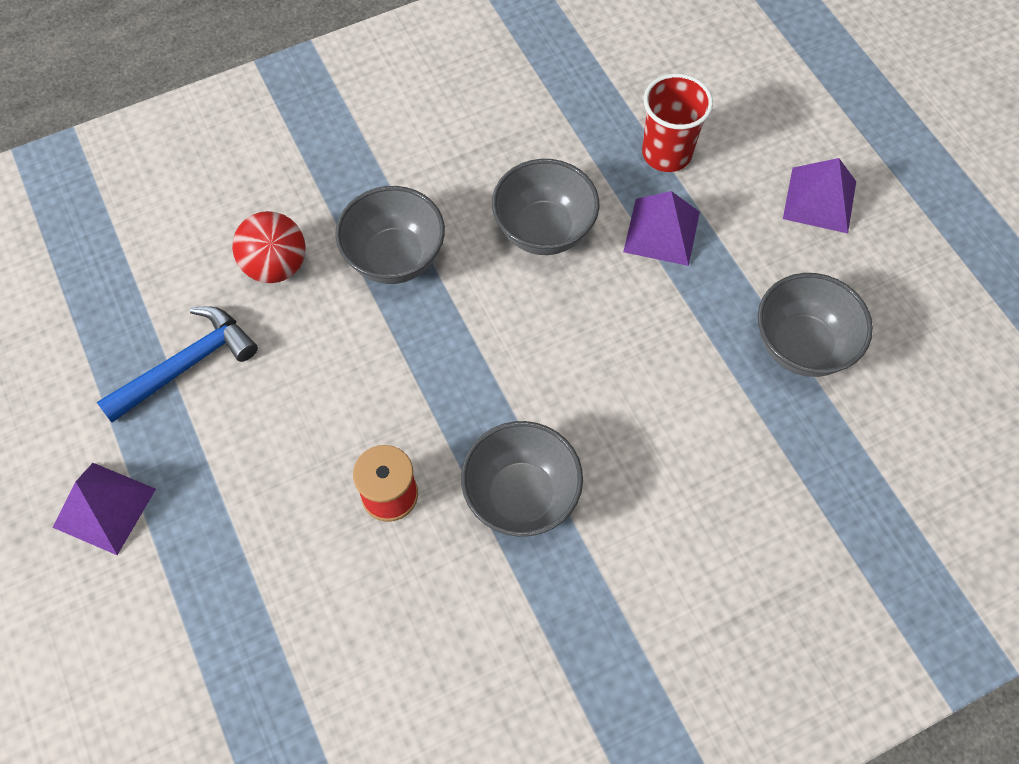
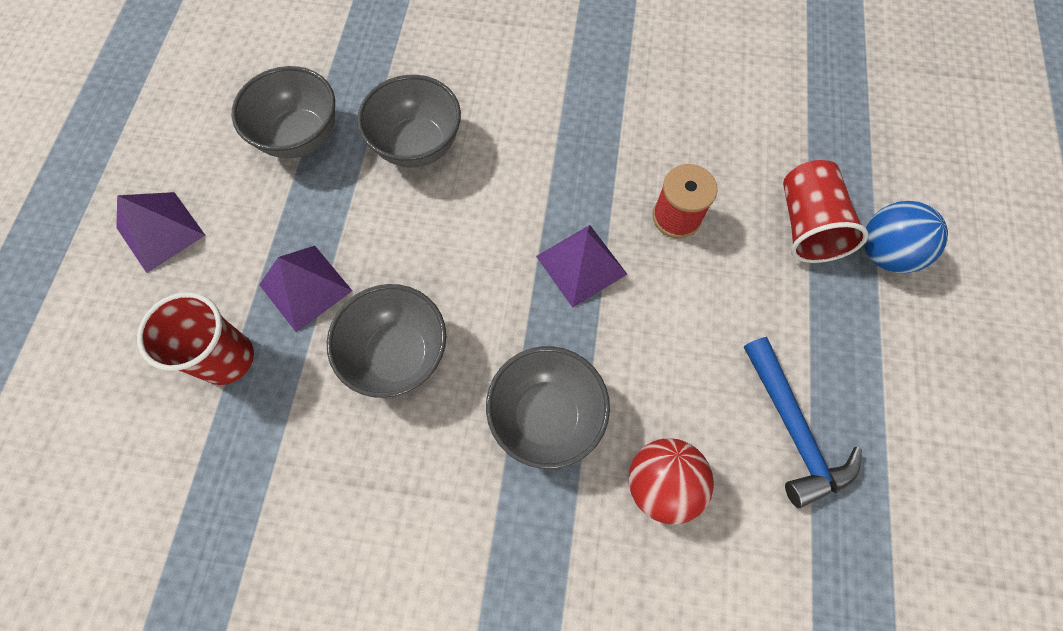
camera: 145 degrees left, 5 degrees up
(104, 507) = (912, 342): purple pyramid -> purple pyramid (581, 265)
(161, 588) = (884, 253): none -> blue ball
(187, 364) = (793, 430): blue hammer -> blue hammer turned 105 degrees counterclockwise
(253, 569) = (806, 225): none -> red cup
(521, 496) = (582, 161): grey bowl -> grey bowl (417, 145)

